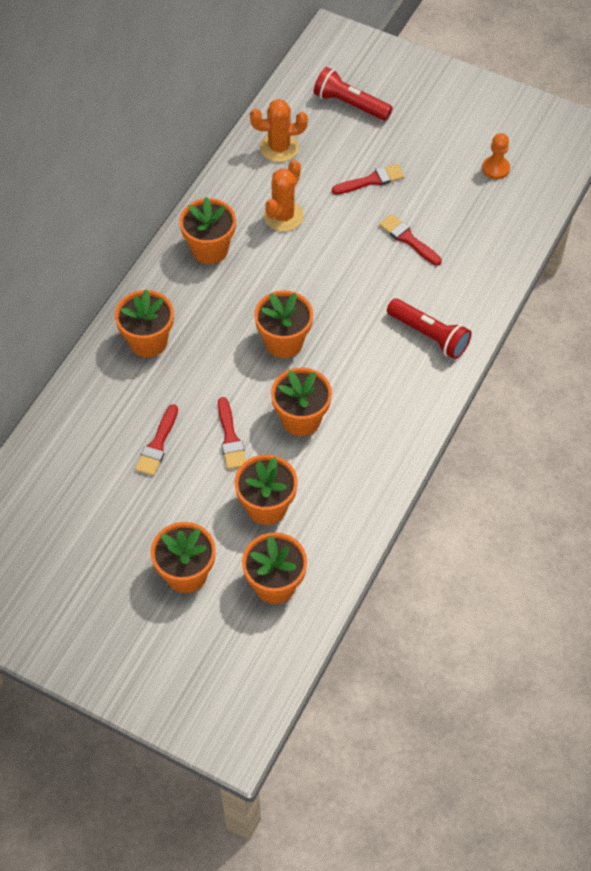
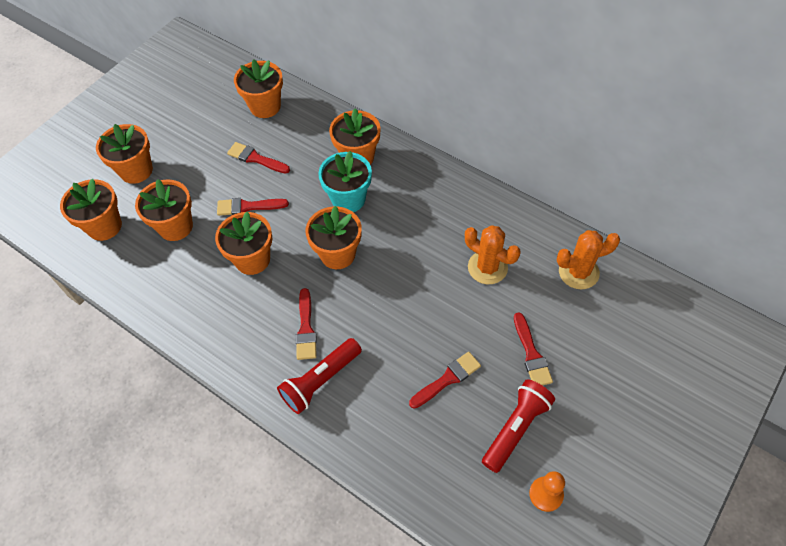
camera: 100 degrees right, 0 degrees up
(210, 249) = (452, 205): orange flower pot -> orange flower pot (265, 106)
(210, 342) = (348, 199): none -> turquoise flower pot
(279, 148) = (578, 272): orange cactus -> orange cactus turned 75 degrees clockwise
(350, 104) = (644, 346): red flashlight -> red flashlight (516, 428)
(376, 356) = (306, 328): none -> red brush

